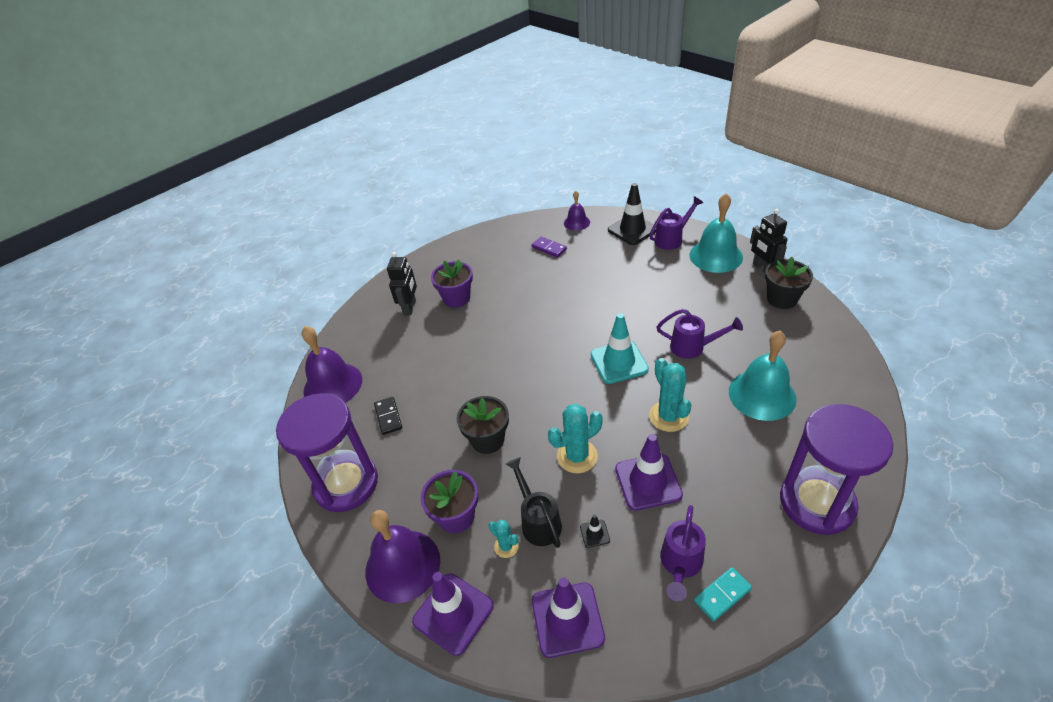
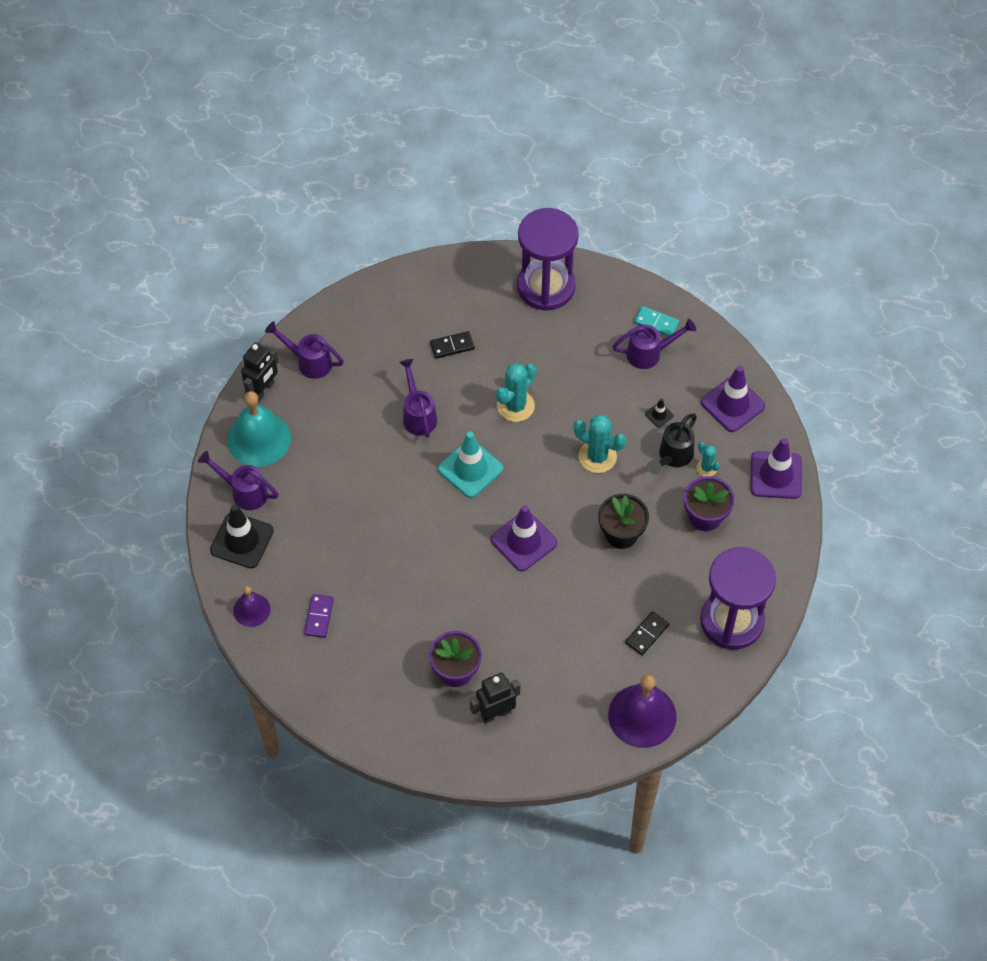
camera: 125 degrees left, 15 degrees up
(402, 565) = (766, 530): purple bell -> none
(506, 546) = (706, 468): turquoise cactus -> turquoise cactus turned 45 degrees counterclockwise
(648, 482) = (591, 397): purple traffic cone -> purple traffic cone (523, 541)
(762, 395) = (452, 346): turquoise bell -> black domino
(782, 299) = (309, 361): black flower pot -> purple watering can

